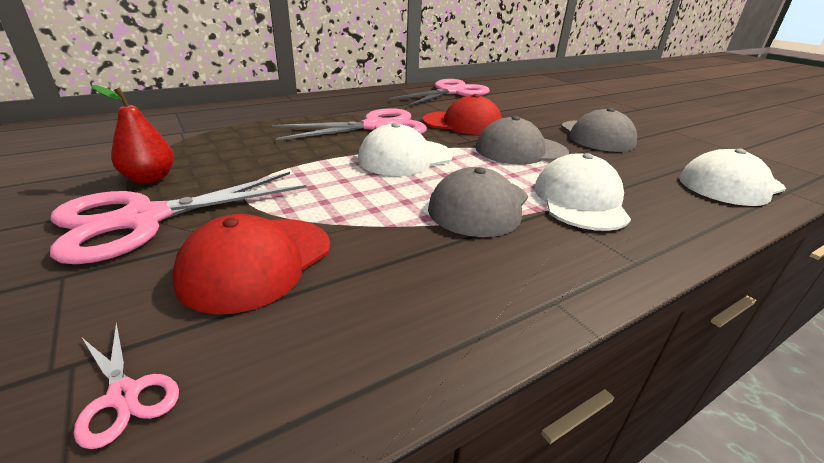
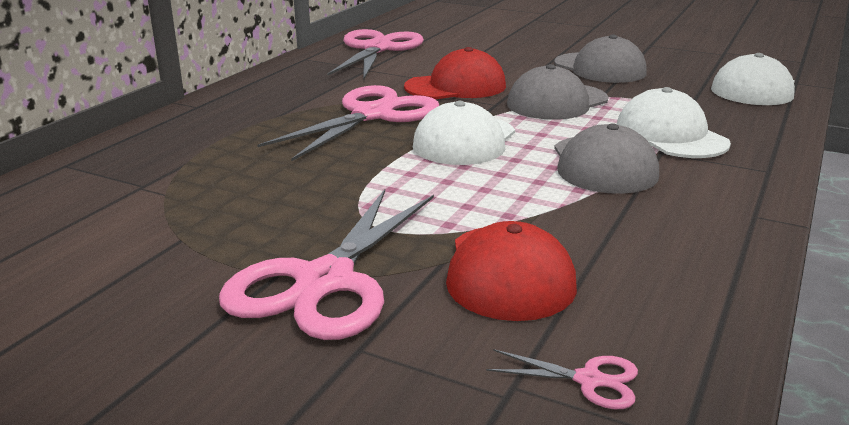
camera: 30 degrees left, 5 degrees down
(150, 178) = (234, 246): red pear -> none

